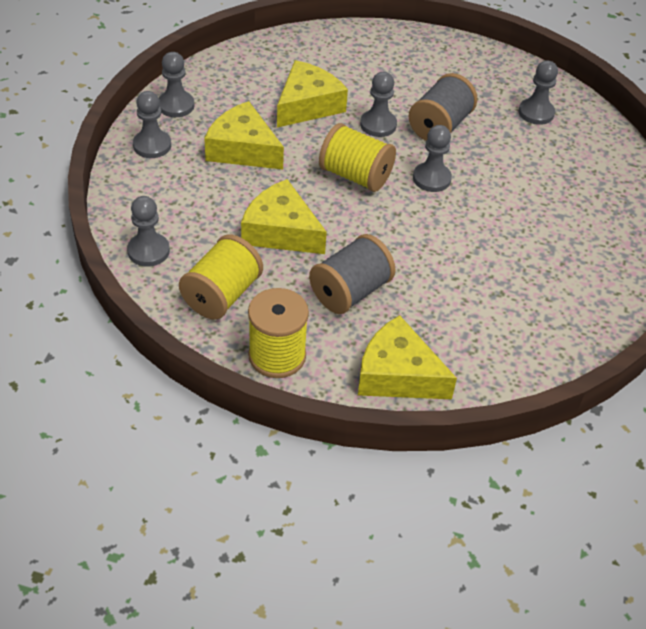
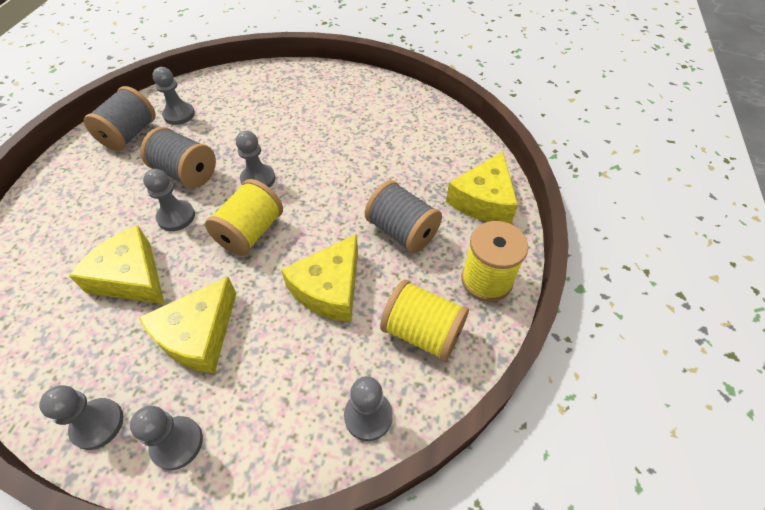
camera: 90 degrees left, 5 degrees up
(498, 81) = (130, 135): none -> grey spool

